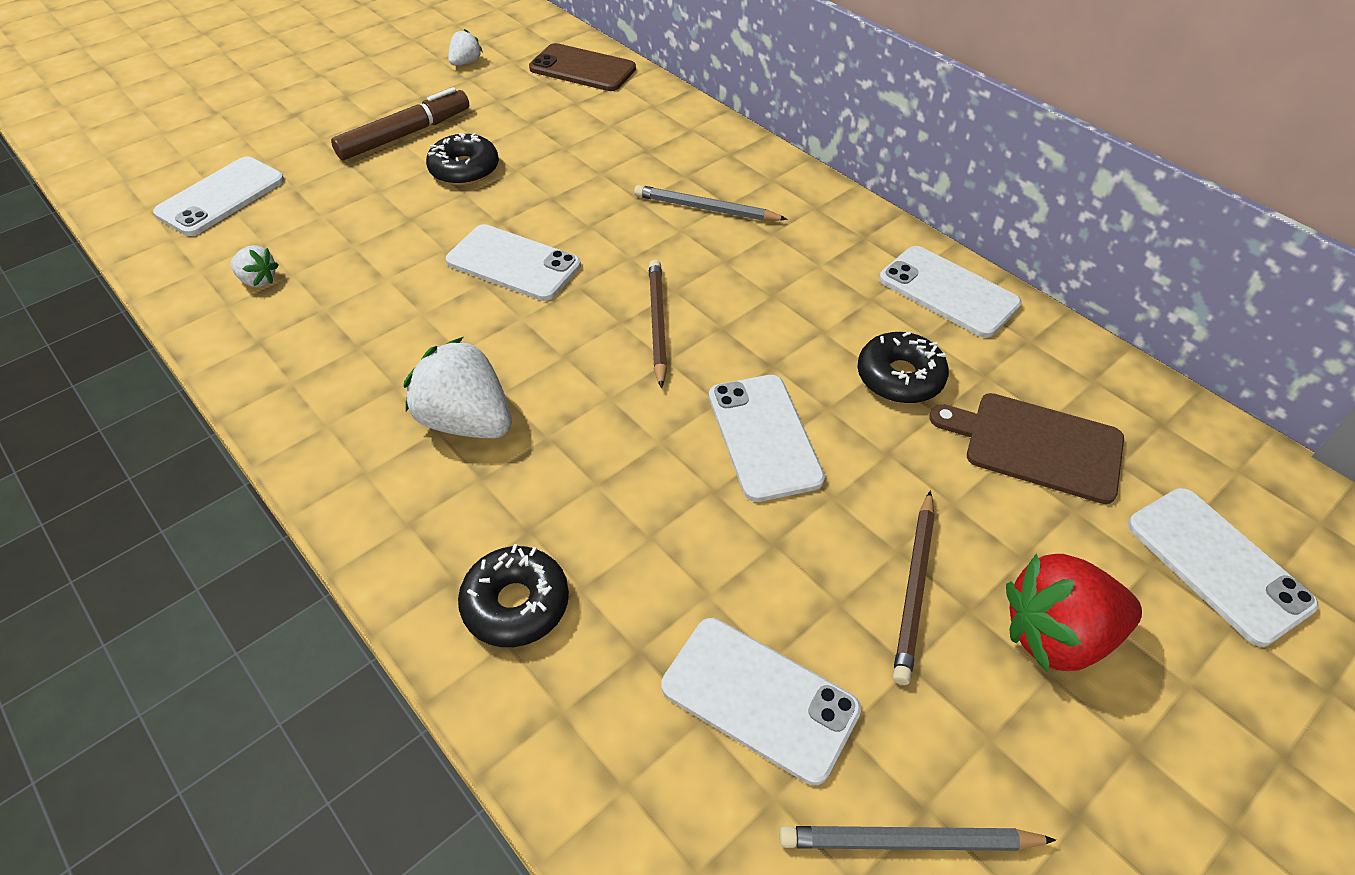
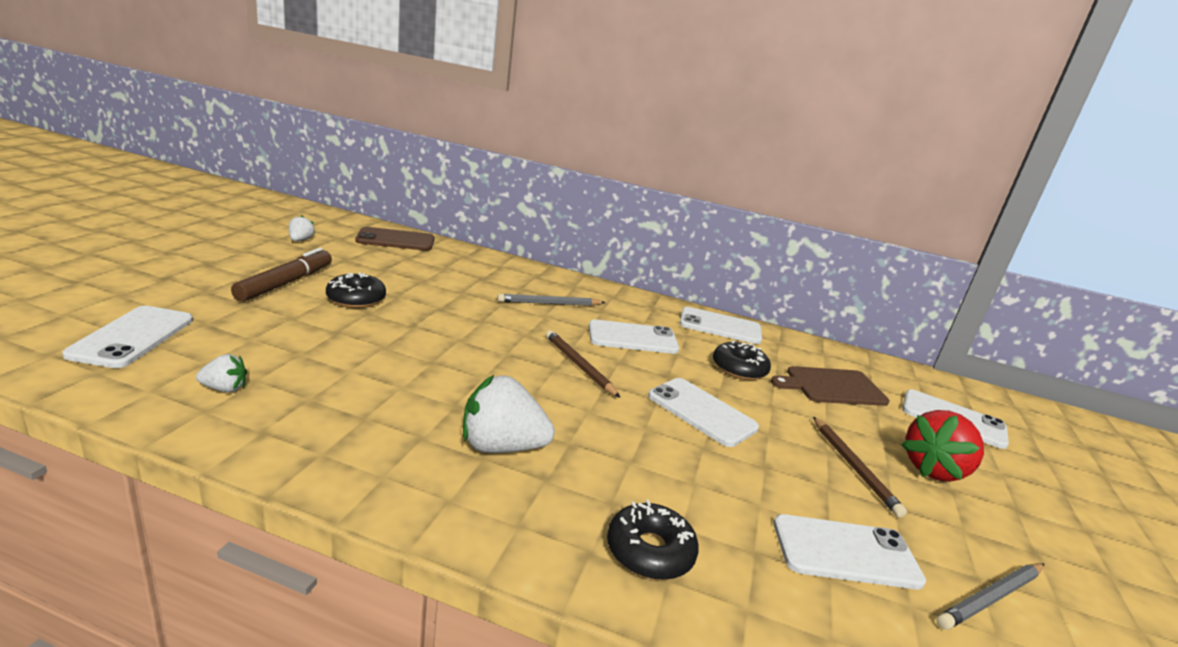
camera: 35 degrees left, 25 degrees down
(513, 263) = (446, 347): white phone -> white phone (632, 338)

